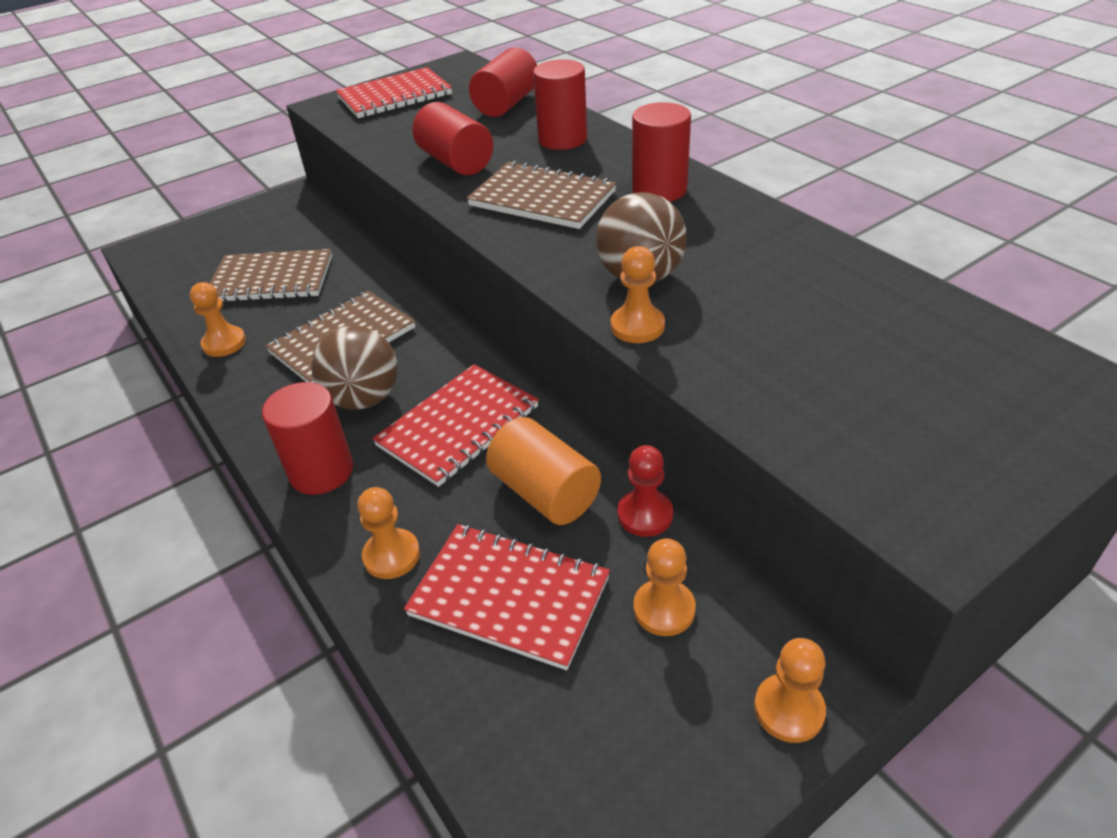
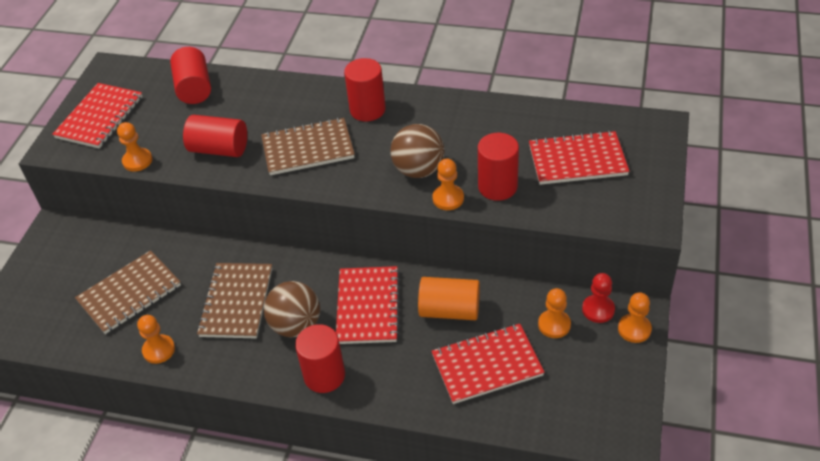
camera: 40 degrees left, 5 degrees up
(391, 555) = (413, 386): orange pawn -> orange pawn (137, 161)
(562, 139) = (267, 100): red cylinder -> red cylinder (497, 187)
(645, 514) = (505, 290): red pawn -> red pawn (598, 309)
(893, 374) = (577, 160): none -> red notebook

